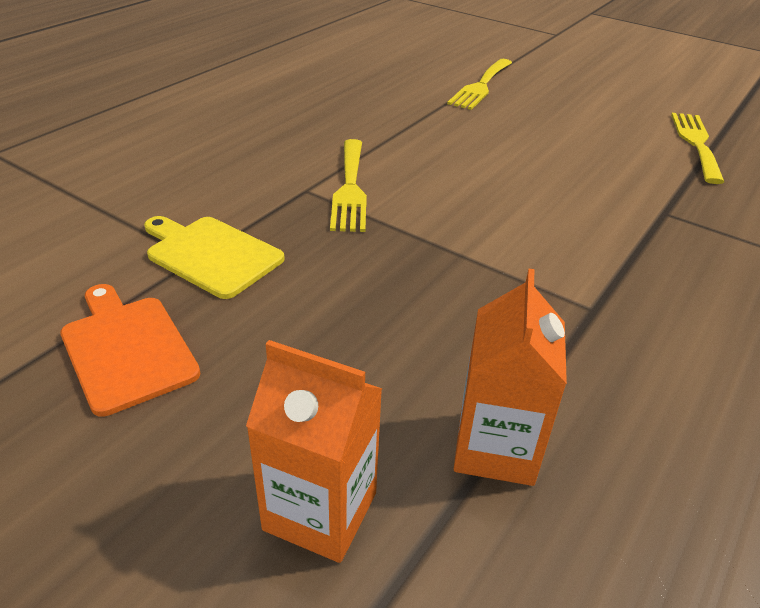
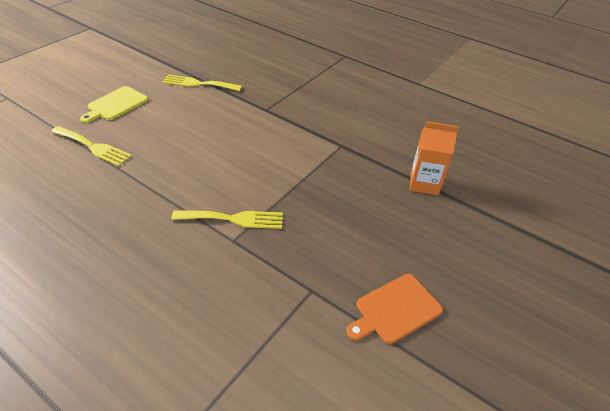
camera: 90 degrees left, 5 degrees up
(211, 254) = (307, 282): yellow cutting board -> yellow cutting board (116, 104)
(320, 511) = (466, 231): orange carton -> none

